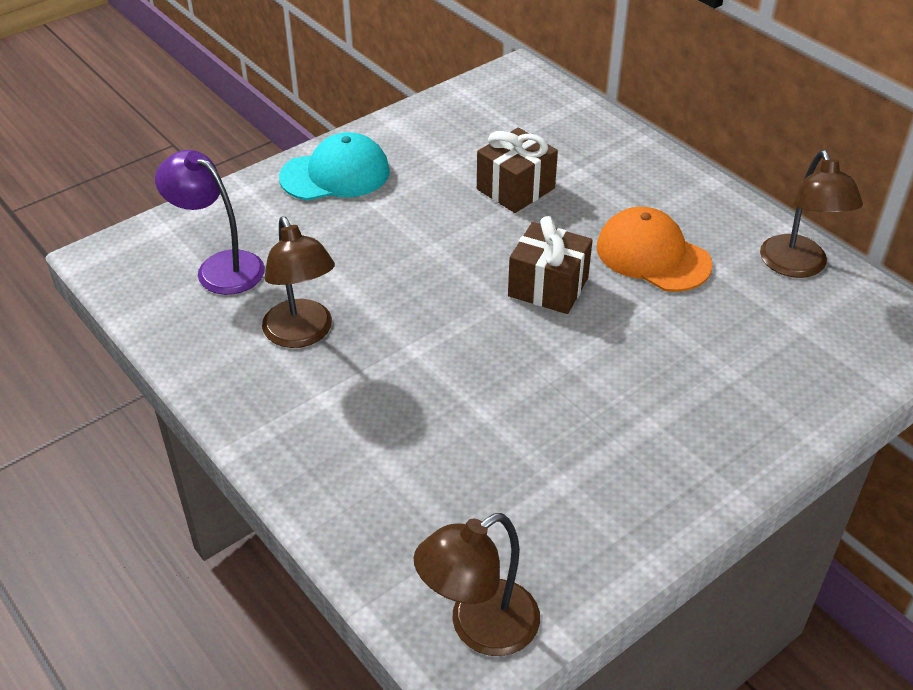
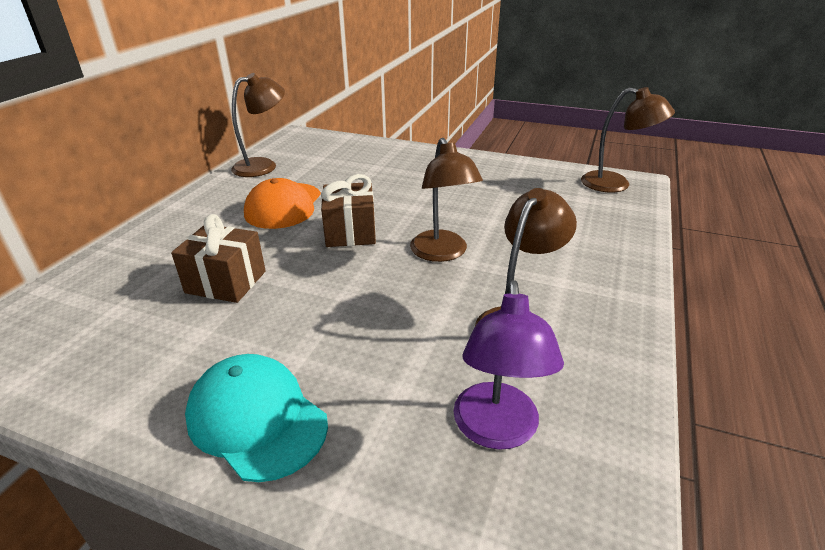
camera: 120 degrees left, 10 degrees down
(448, 337) = (442, 253): none -> brown lamp

